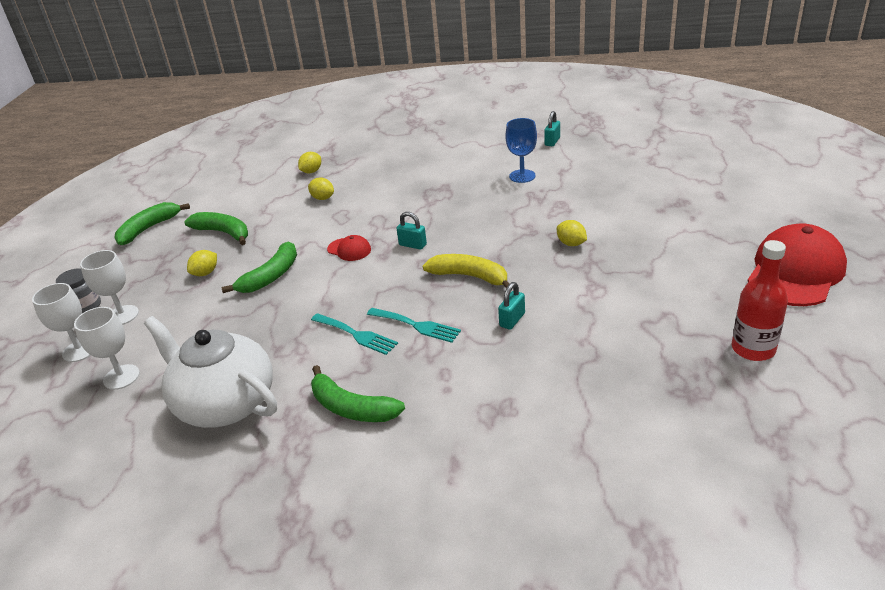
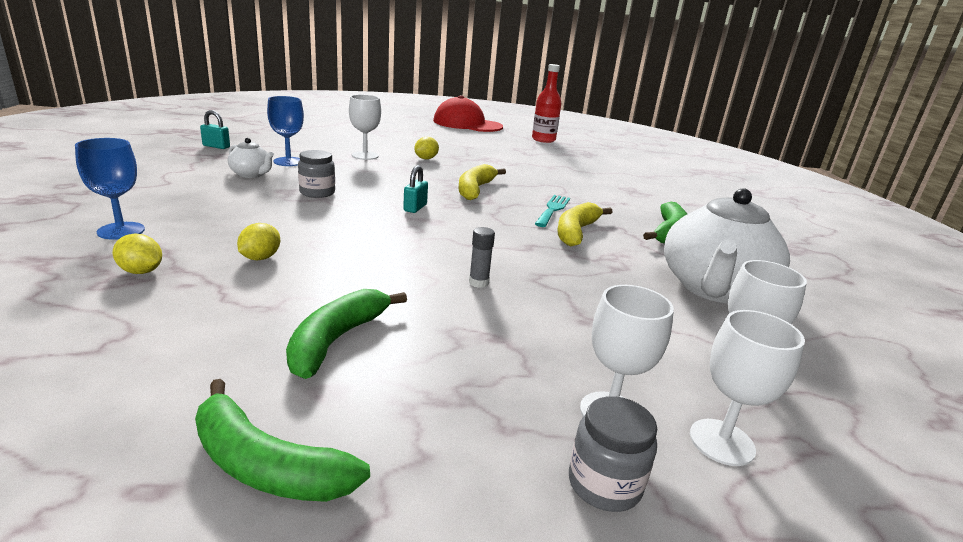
camera: 105 degrees left, 10 degrees down
(205, 273) = (471, 340): yellow lemon -> none
(271, 276) = (478, 282): green banana -> grey glue stick
(349, 249) = (418, 237): red cap -> none
(356, 335) = (576, 232): turquoise fork -> yellow banana
(365, 154) = (121, 231): none -> blue goblet
(442, 199) = (317, 192): none -> grey jar
(480, 168) = (251, 174): none -> white teapot
(512, 320) = (534, 181): turquoise padlock -> none
(562, 208) = (365, 155): none -> white goblet

